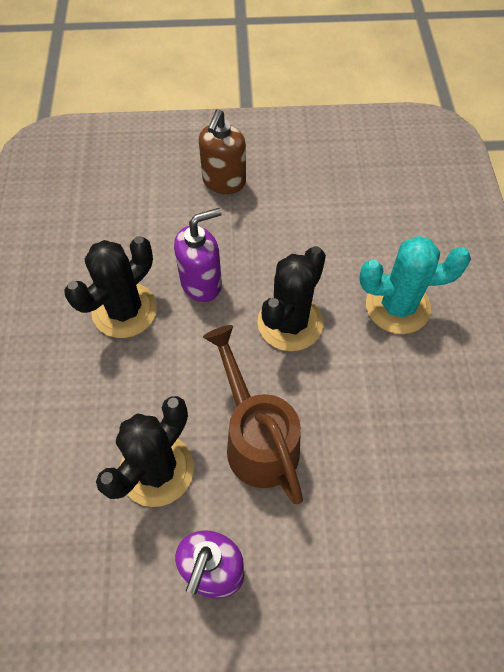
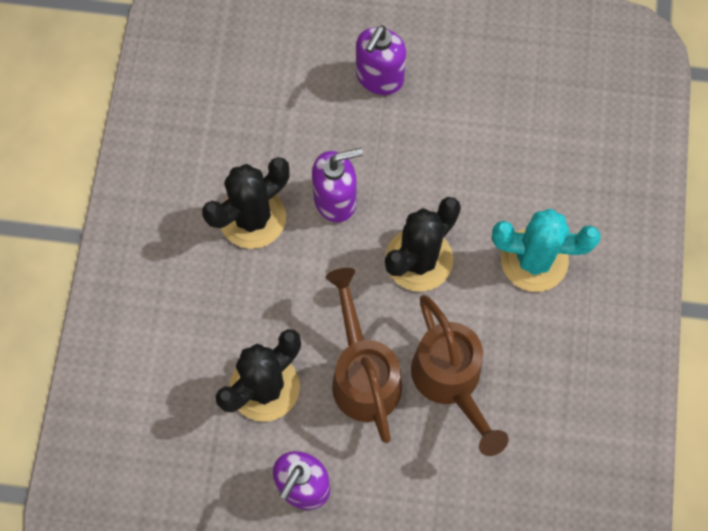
camera: 10 degrees right, 10 degrees up
(224, 182) = (379, 78): brown soap dispenser -> purple soap dispenser
(346, 431) = (450, 382): none -> brown watering can

